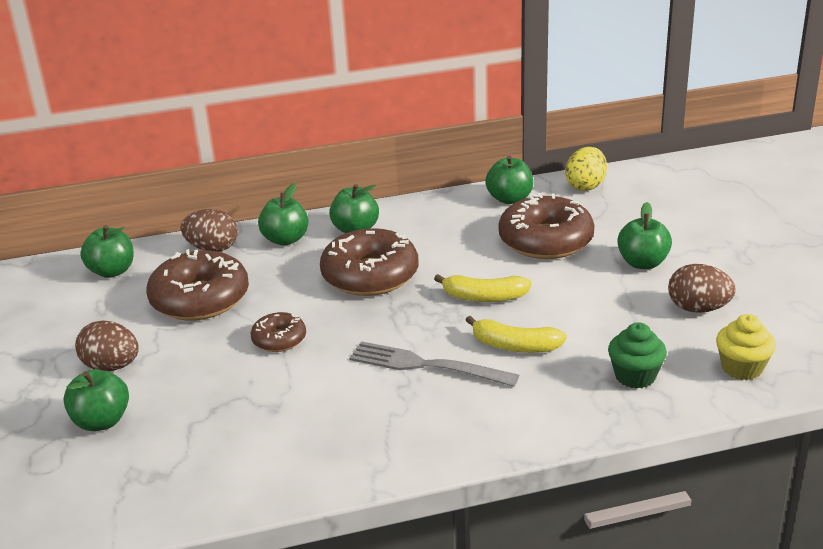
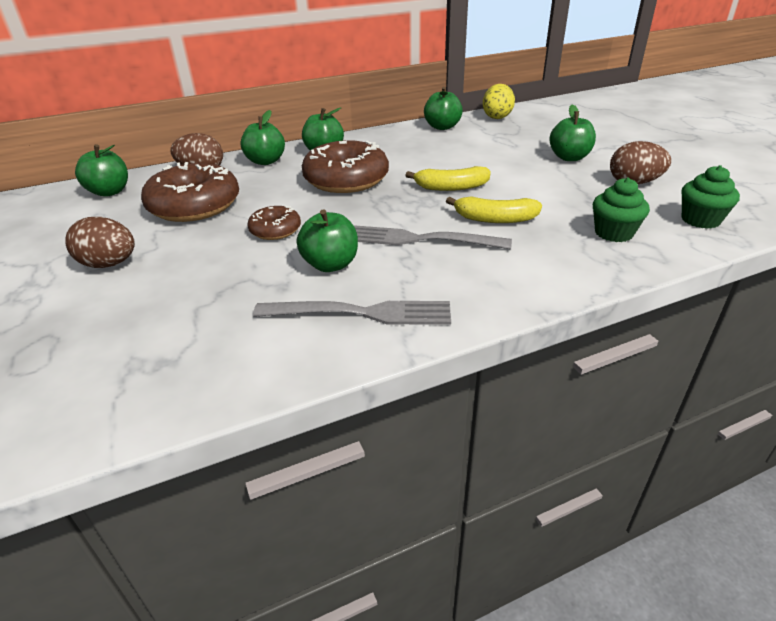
camera: 10 degrees left, 5 degrees up
(101, 421) = (98, 314): green apple -> green apple (330, 264)
(342, 444) = (362, 313): none -> grey fork
(545, 240) = (483, 149): brown donut -> none
(742, 368) = (700, 220): yellow cupcake -> green cupcake

